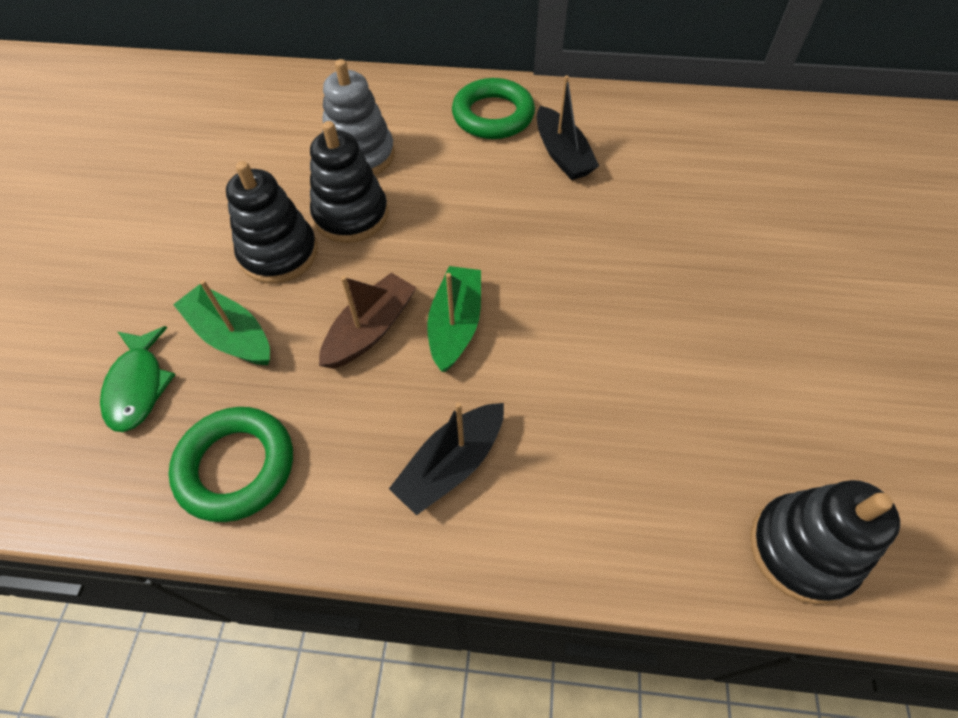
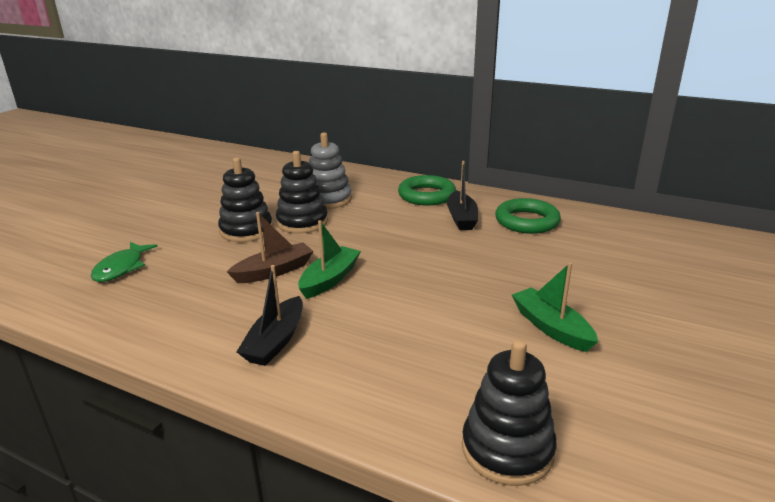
camera: 20 degrees right, 30 degrees down
(231, 335) = (190, 258): green boat -> green boat (551, 327)
(236, 467) = (145, 312): green ring -> green ring (527, 221)
(451, 465) = (275, 341): black boat -> black boat turned 45 degrees counterclockwise

